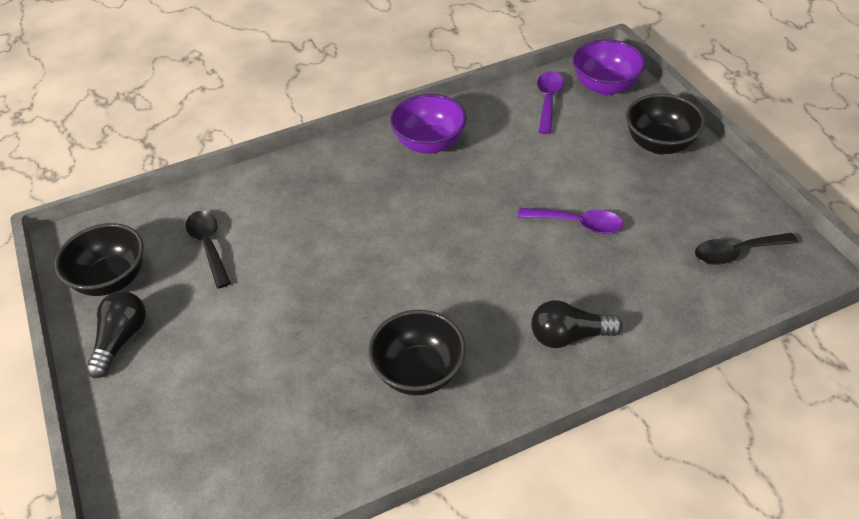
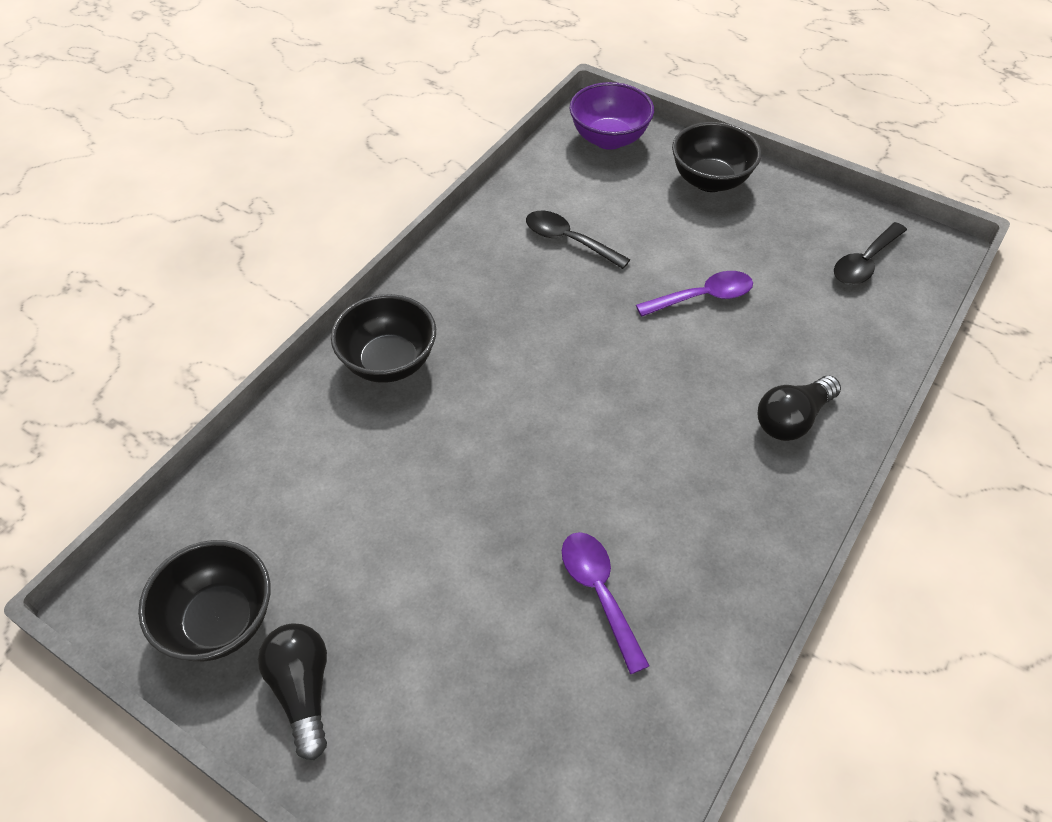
camera: 35 degrees left, 5 degrees up
(208, 246) = (316, 513): black spoon -> black spoon (568, 240)
(419, 372) = (683, 535): black bowl -> black bowl (389, 362)
(429, 143) = (478, 273): purple bowl -> none
(548, 101) = (565, 176): purple spoon -> purple spoon (599, 592)

